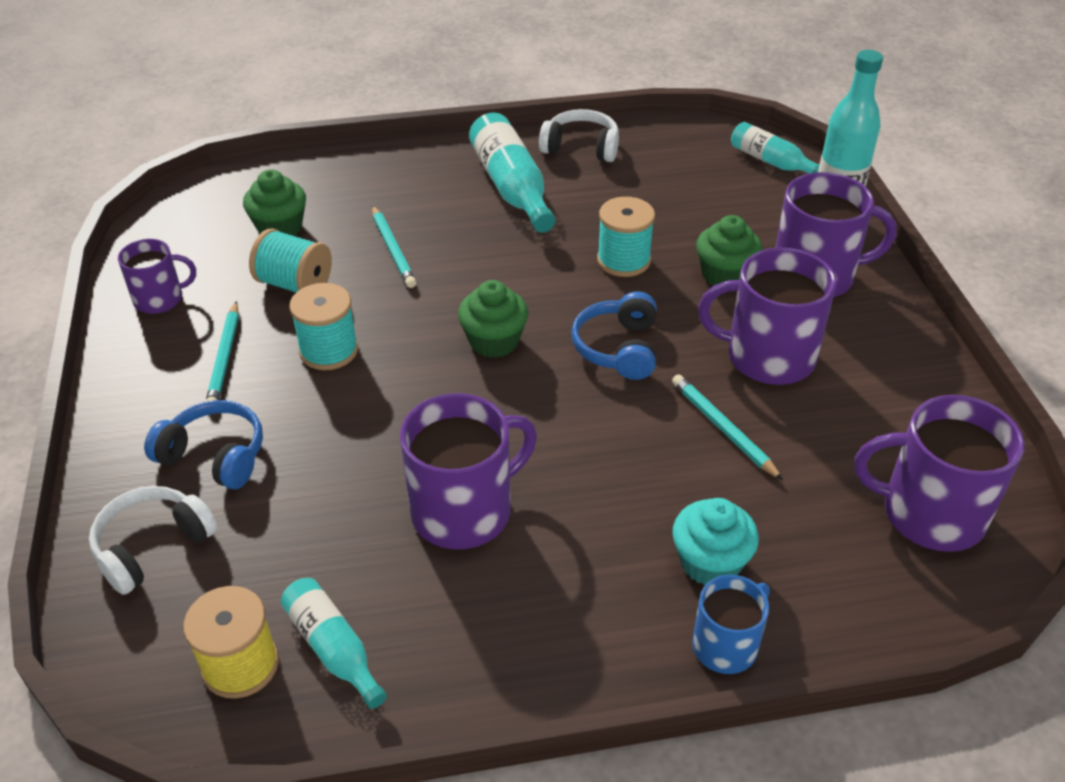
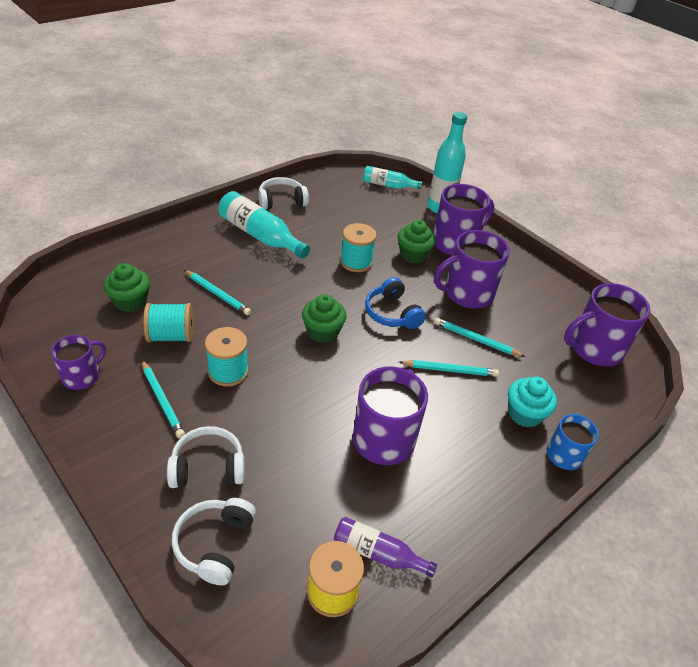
camera: 35 degrees left, 0 degrees up
(215, 455) = (208, 467): blue headphones -> white headphones
(333, 648) = (378, 553): turquoise bottle -> purple bottle
(641, 456) = (450, 370): none -> turquoise pencil

